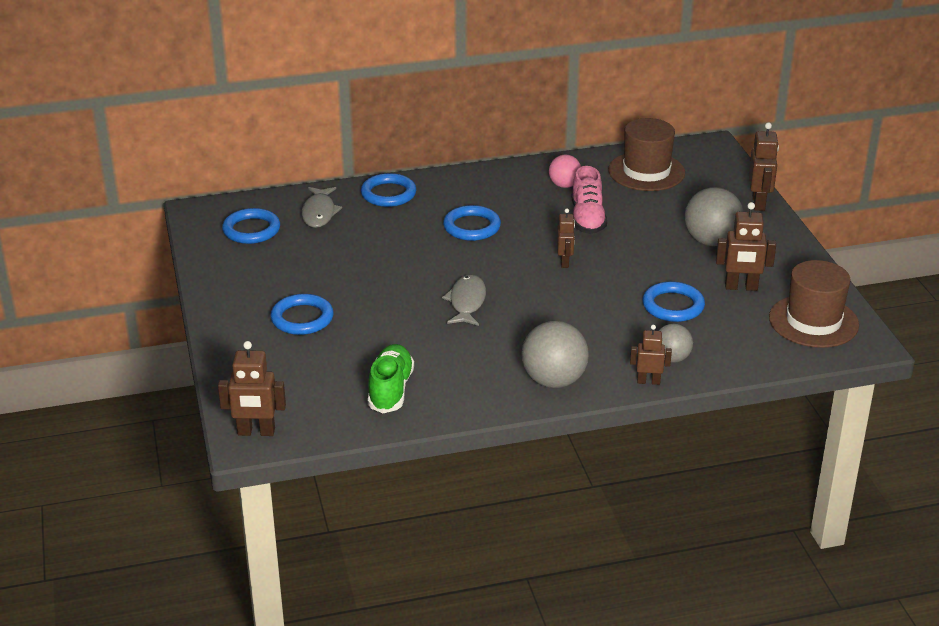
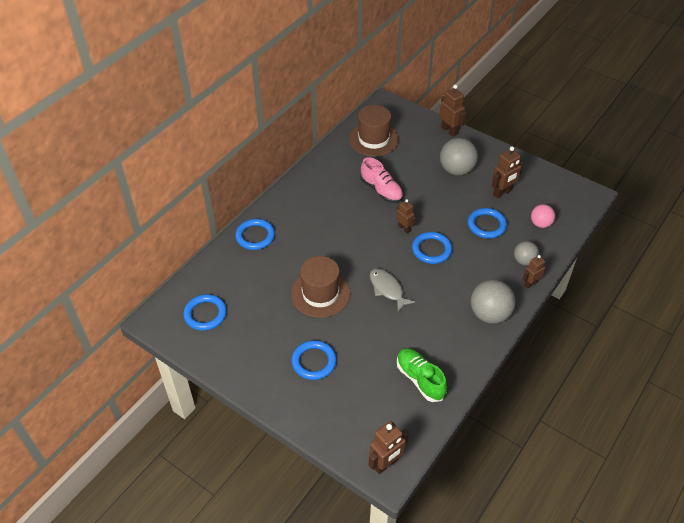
camera: 40 degrees left, 15 degrees up
(319, 213) = (231, 275): grey fish -> none
(472, 227) = (329, 233): blue ring -> blue ring (431, 250)
(564, 185) = (343, 173): pink ball -> pink ball (540, 224)
(813, 321) = (555, 195): brown hat -> brown hat (320, 294)

